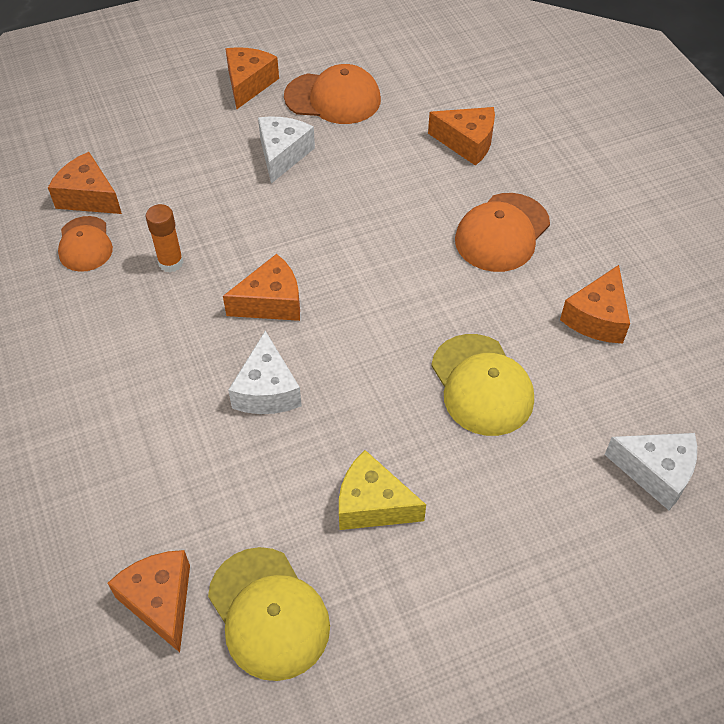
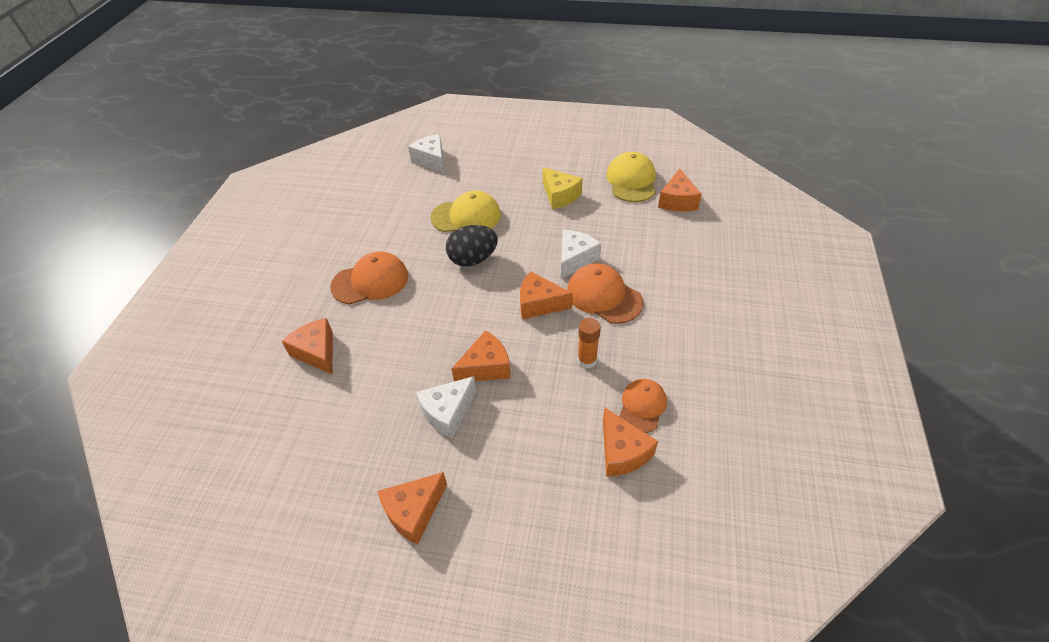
camera: 145 degrees left, 5 degrees down
(333, 98) = (362, 449): orange cap -> orange cap (604, 296)
(406, 321) = (473, 259): none -> black egg
(481, 385) = (466, 216): yellow cap -> yellow cap turned 75 degrees clockwise
(597, 318) = (379, 219): orange cheese -> orange cheese (486, 367)

